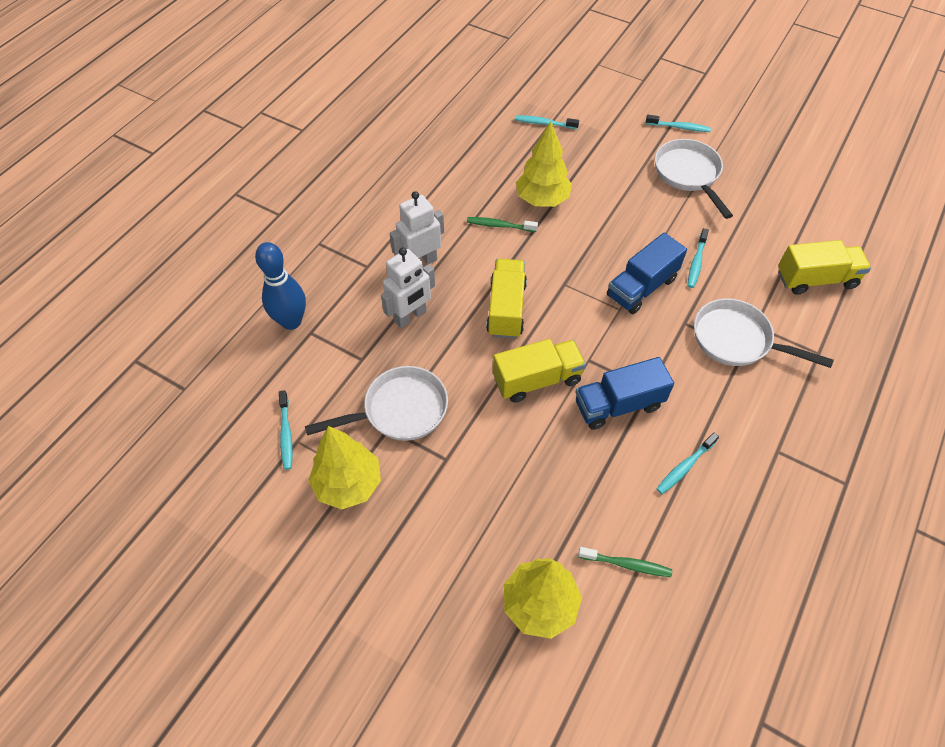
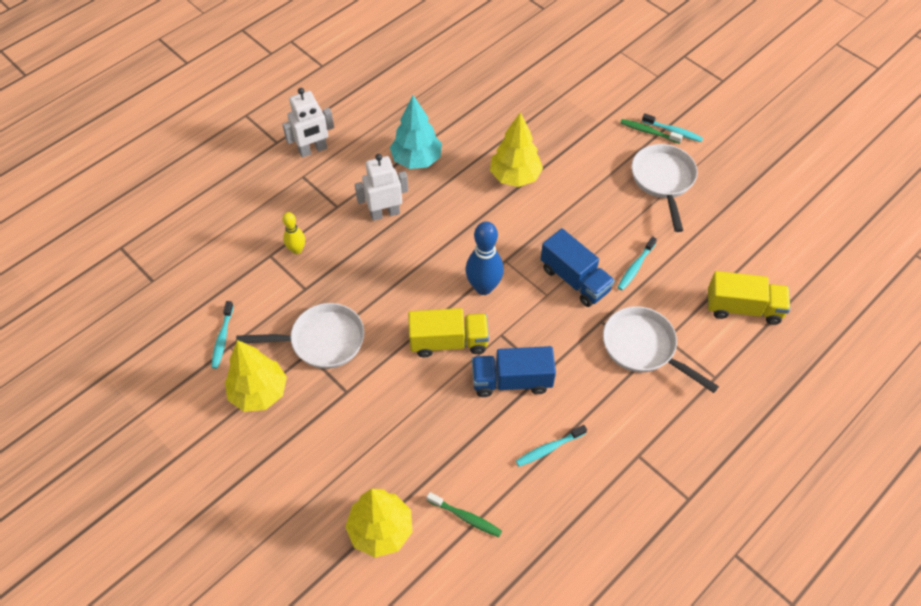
camera: 15 degrees right, 0 degrees up
(291, 321) = (257, 242): blue bowling pin -> blue bowling pin (483, 287)
(338, 320) = (297, 250): none -> yellow bowling pin
(410, 316) = (359, 260): white robot -> white robot (313, 150)
(435, 203) = (416, 160): none -> turquoise tree
(499, 225) = (467, 193): green toothbrush -> green toothbrush (648, 132)
(506, 309) = (445, 272): yellow truck -> none
(544, 123) = (545, 102): turquoise toothbrush -> none
(641, 287) = (574, 279): blue truck -> blue truck turned 105 degrees counterclockwise

